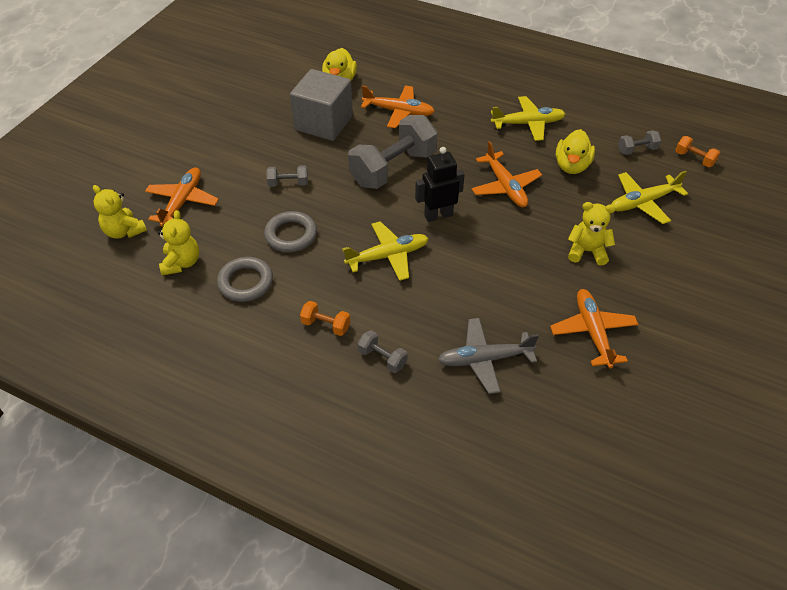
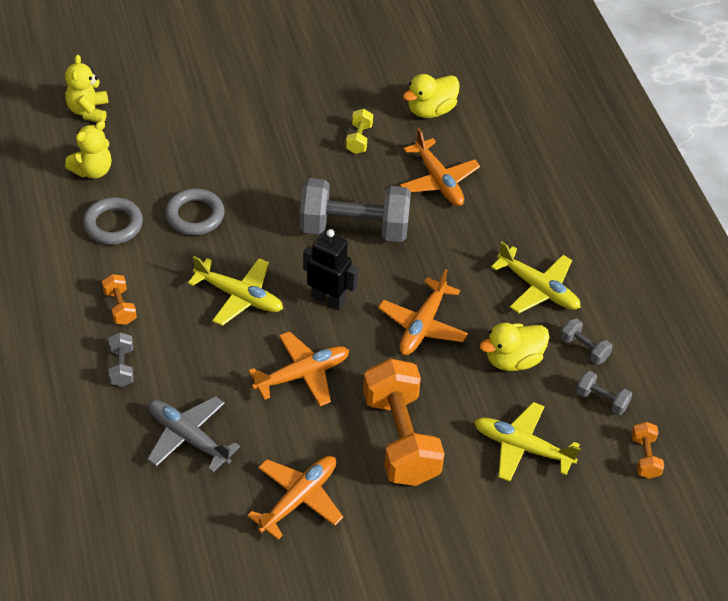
camera: 45 degrees right, 0 degrees up
(182, 202) = (157, 120): orange plane -> orange plane (302, 375)
(288, 183) = (253, 170): grey dumbbell -> grey dumbbell (584, 349)
(323, 123) = (359, 139): grey cube -> yellow dumbbell
(587, 251) = (400, 438): yellow teddy bear -> orange dumbbell

